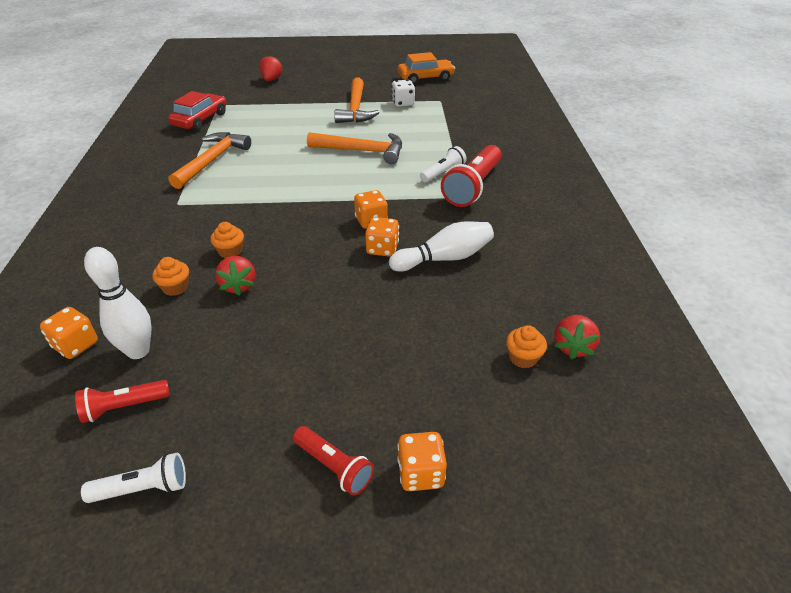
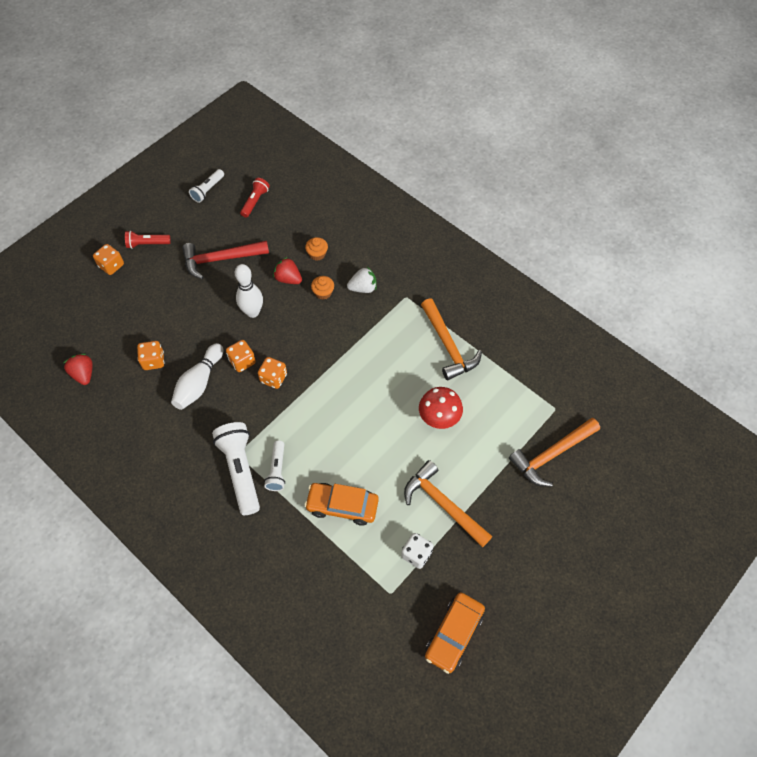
camera: 135 degrees right, 20 degrees up
(76, 345) = (314, 202): orange dice -> orange dice (153, 361)
(138, 351) = (284, 220): white bowling pin -> white bowling pin (253, 312)
(194, 231) = (363, 288): none -> white strawberry
(200, 120) = (533, 378): red car -> none
(271, 80) = (581, 487): red strawberry -> none
(272, 361) = (220, 259): none -> red hammer
(291, 136) = (439, 419): none -> red mushroom
(362, 151) = (364, 446): orange hammer -> orange hammer (551, 455)
(420, 137) = (342, 506): none -> orange car
(473, 187) = (240, 470): red flashlight -> white flashlight
(523, 358) = (105, 348): orange cupcake -> none

